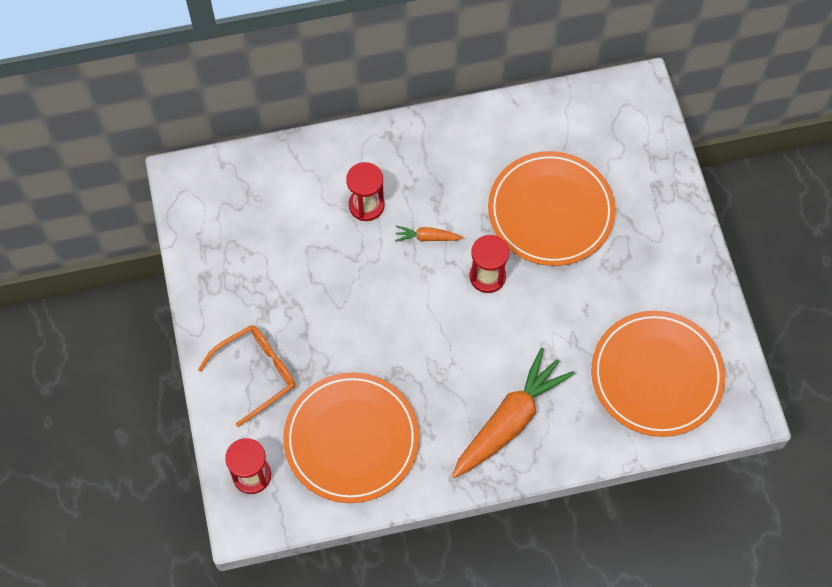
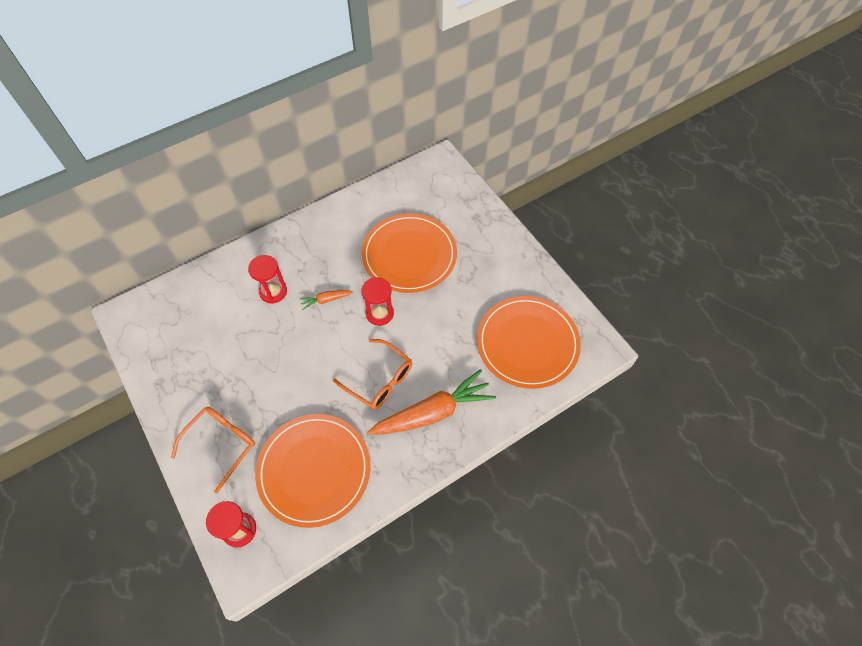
camera: 20 degrees left, 5 degrees down
(460, 360) = (379, 380): none -> orange glasses
(510, 420) = (433, 412): orange carrot -> orange carrot turned 45 degrees clockwise

